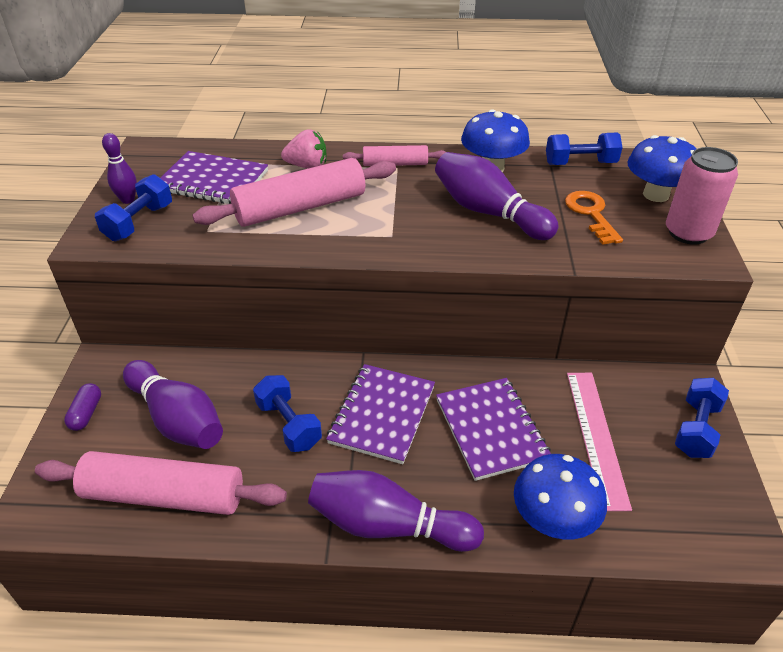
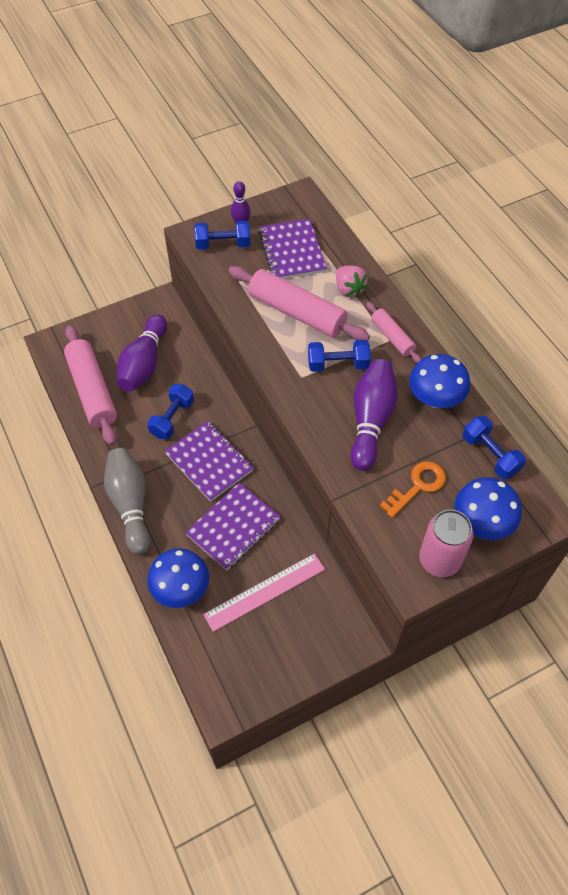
camera: 60 degrees right, 15 degrees up
(86, 413) = (123, 321): purple capsule -> none
(382, 415) = (209, 462): purple notebook -> purple notebook turned 60 degrees clockwise
(388, 525) = (130, 505): purple bowling pin -> grey bowling pin
(696, 429) = (310, 654): blue dumbbell -> blue dumbbell (338, 364)

